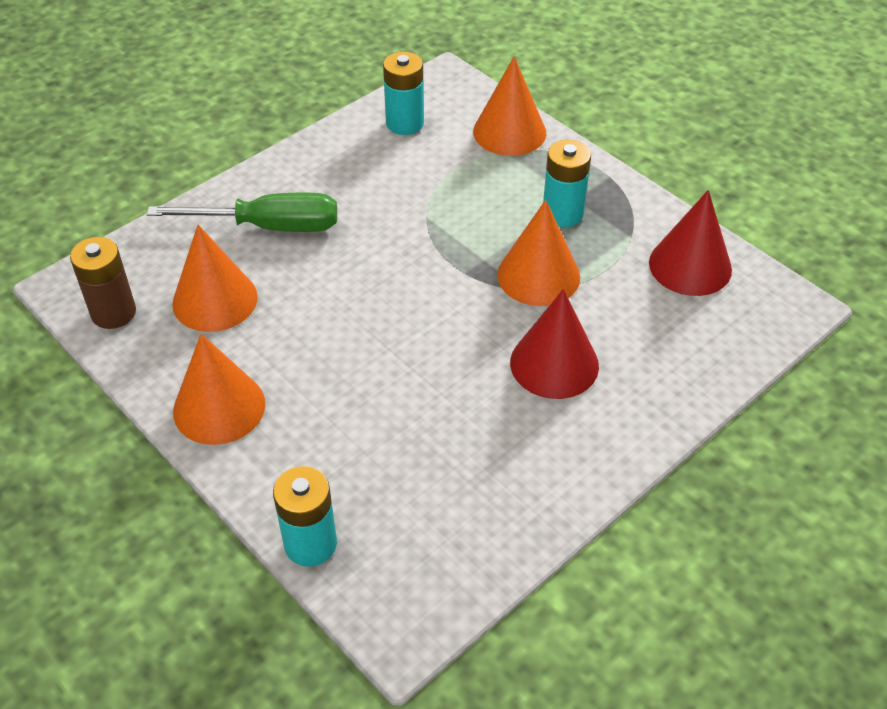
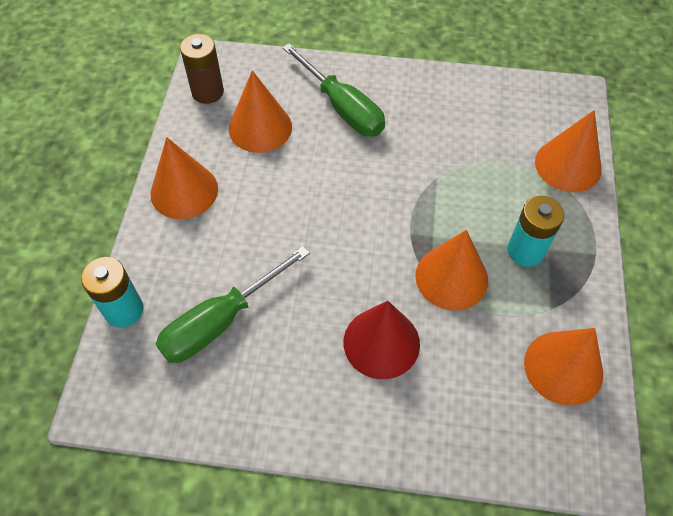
camera: 50 degrees right, 10 degrees up
(405, 123) = (506, 105): turquoise battery -> none
(410, 469) = (221, 321): none -> green screwdriver
(690, 266) = (563, 367): red cone -> orange cone

